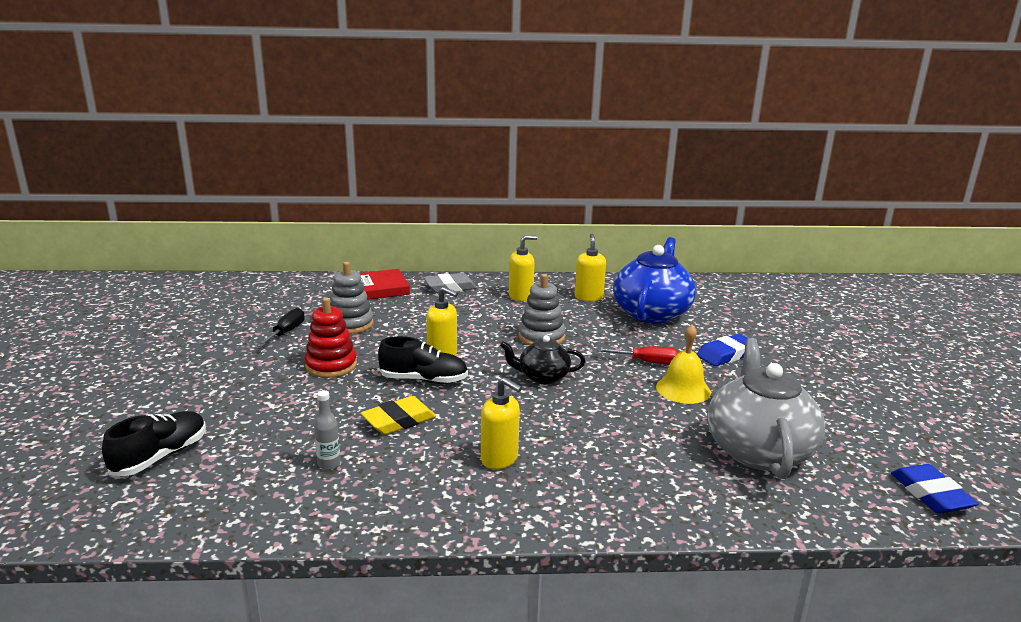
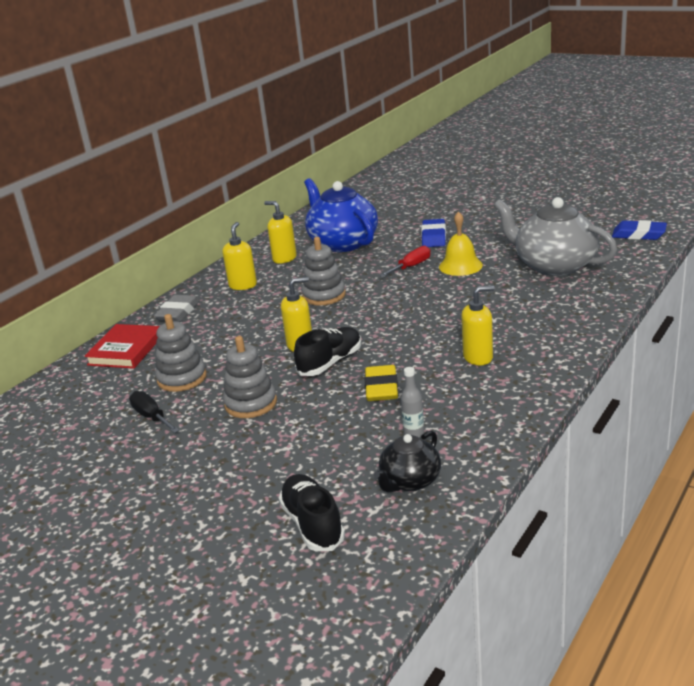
camera: 50 degrees left, 5 degrees up
(331, 365) = (251, 403): red stacking toy -> grey stacking toy
(542, 377) = (385, 311): black teapot -> black teapot (410, 481)

